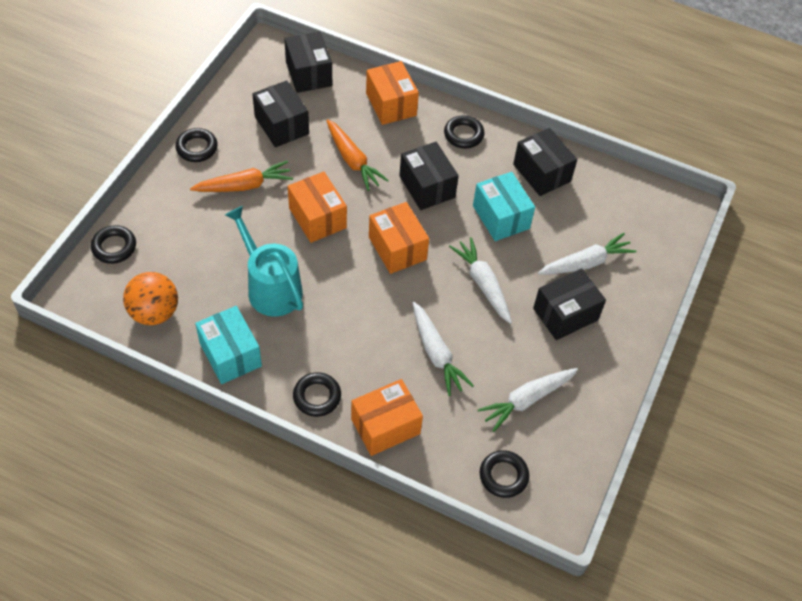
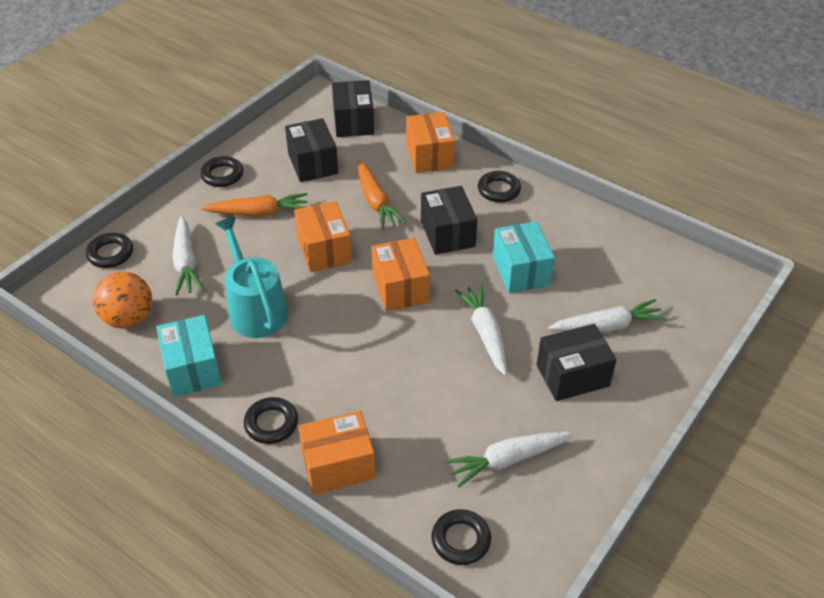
camera: 15 degrees right, 10 degrees down
(436, 353) = (415, 397): white carrot -> white carrot (186, 263)
(541, 173) = (575, 233): black box -> none

